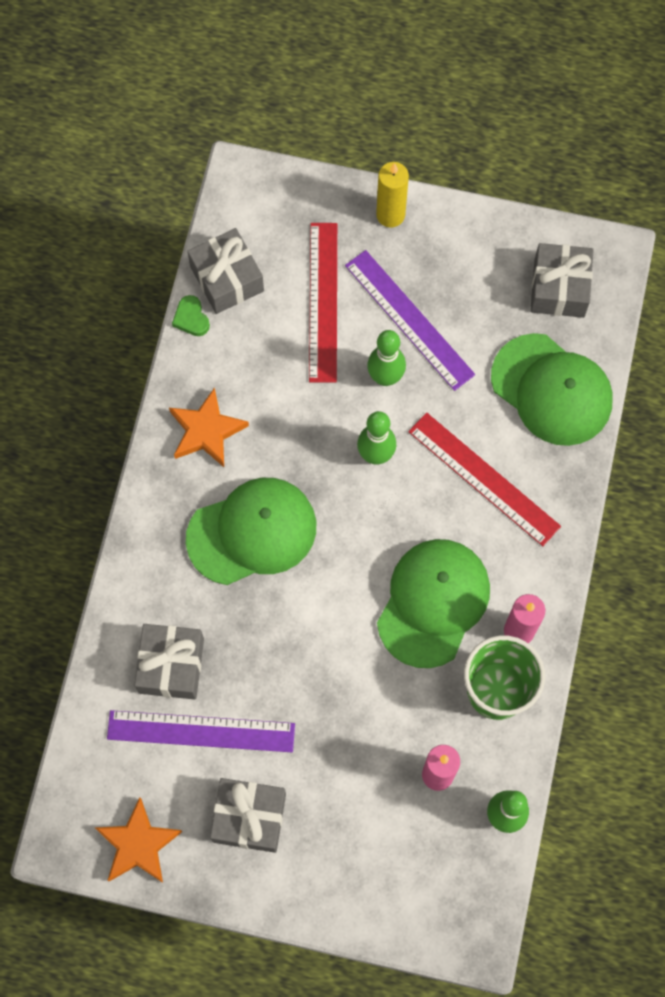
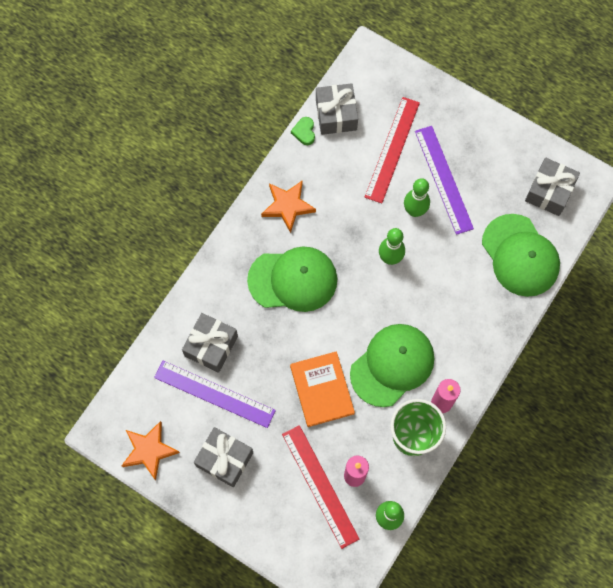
camera: 20 degrees right, 0 degrees up
(348, 672) = (322, 390): none -> orange book
(390, 215) = (456, 108): yellow candle -> none
(483, 478) = (454, 297): red ruler -> red ruler (320, 486)

